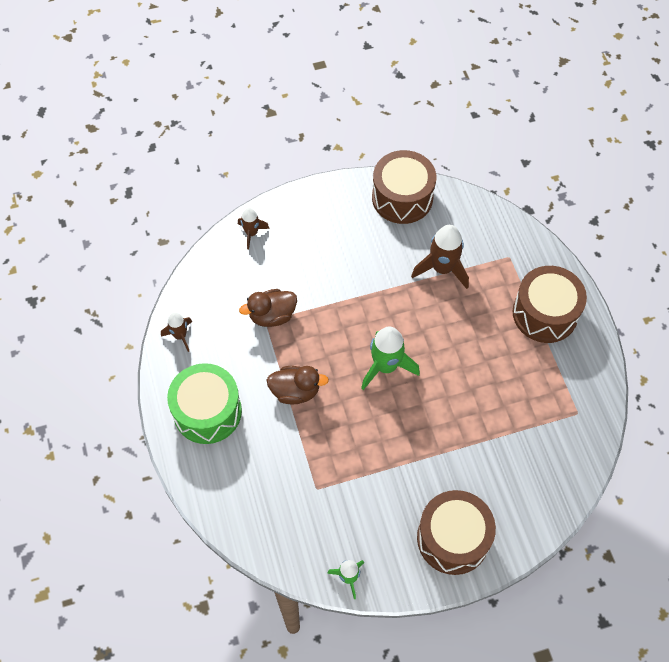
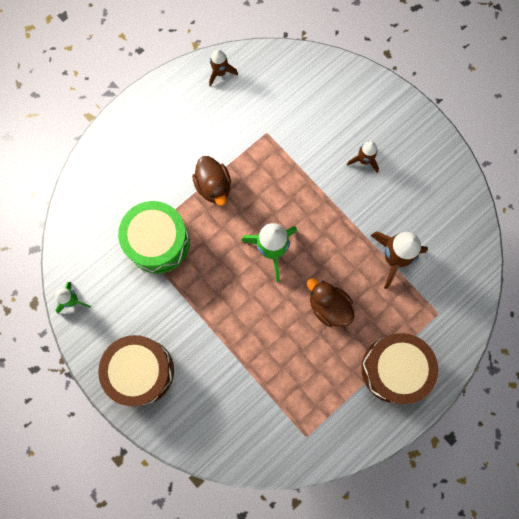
camera: 65 degrees right, 15 degrees up
(207, 411) = (164, 126): green drum -> green drum (158, 242)
(251, 233) = (345, 81): brown rocket -> brown rocket (364, 160)
(272, 316) = (274, 135): brown duck -> brown duck (328, 306)
(402, 198) = (450, 191): brown drum -> none

